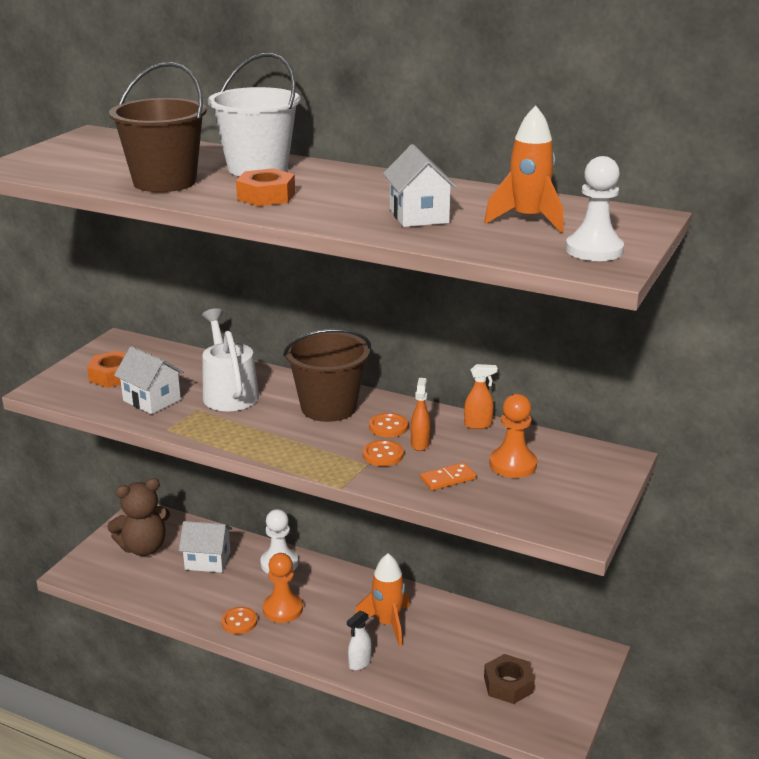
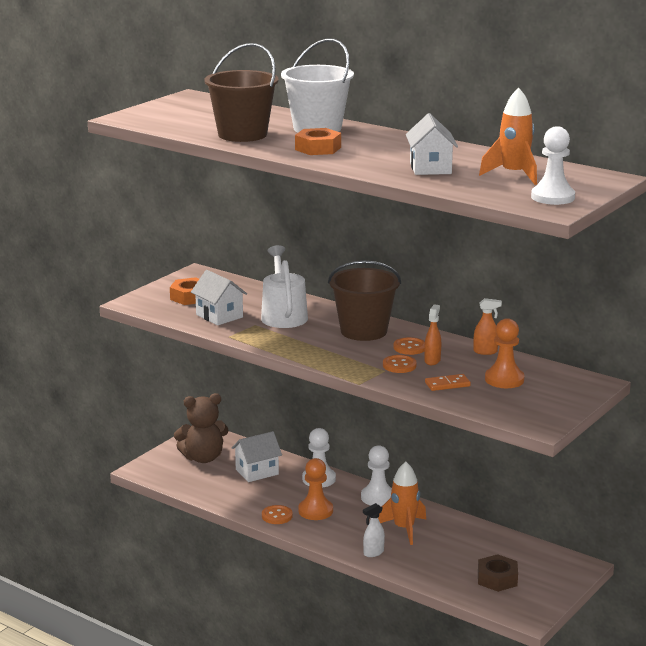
camera: 10 degrees right, 5 degrees down
(207, 560) = (257, 472): white house -> white house turned 45 degrees counterclockwise
(350, 582) = (378, 497): none -> white pawn

